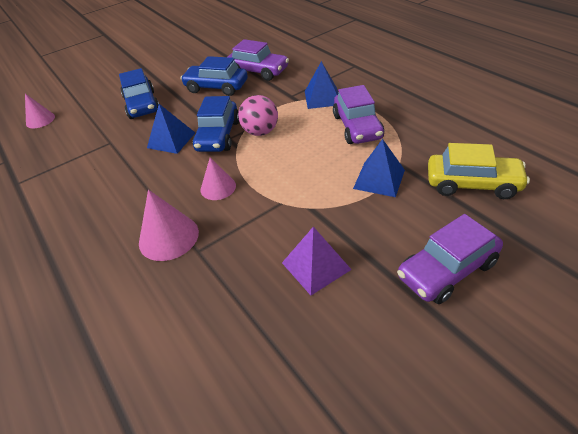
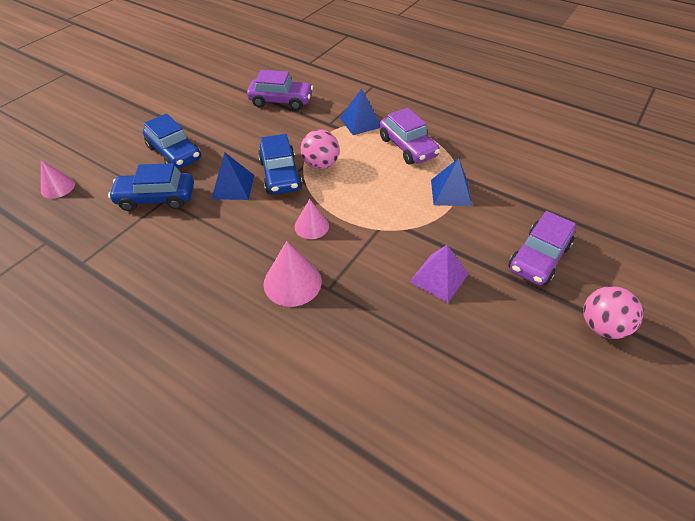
camera: 25 degrees left, 5 degrees up
(216, 87) = (246, 123): blue car -> blue car (156, 198)
(472, 184) = (524, 184): yellow car -> none
(491, 374) = (601, 326): none -> pink ball

